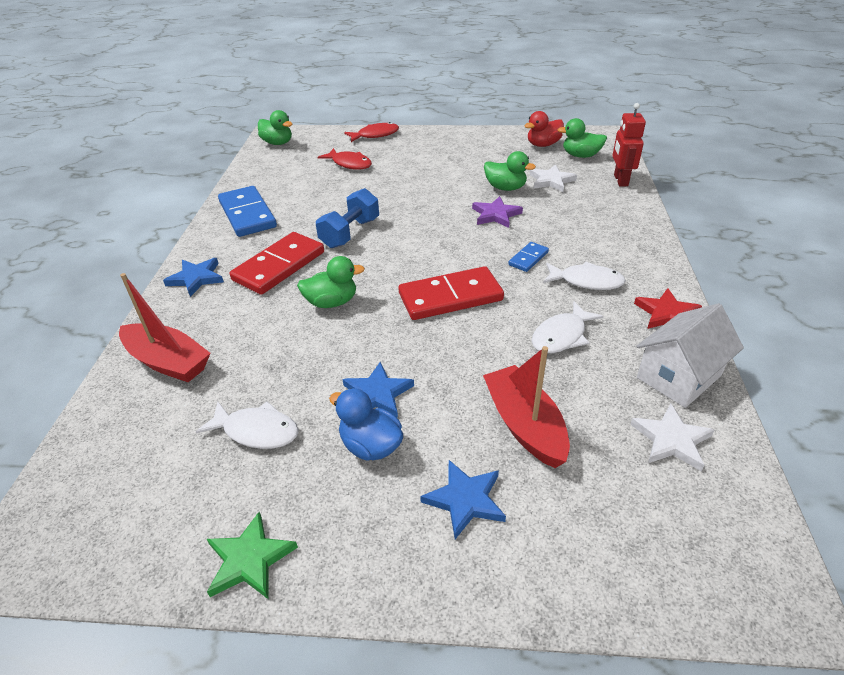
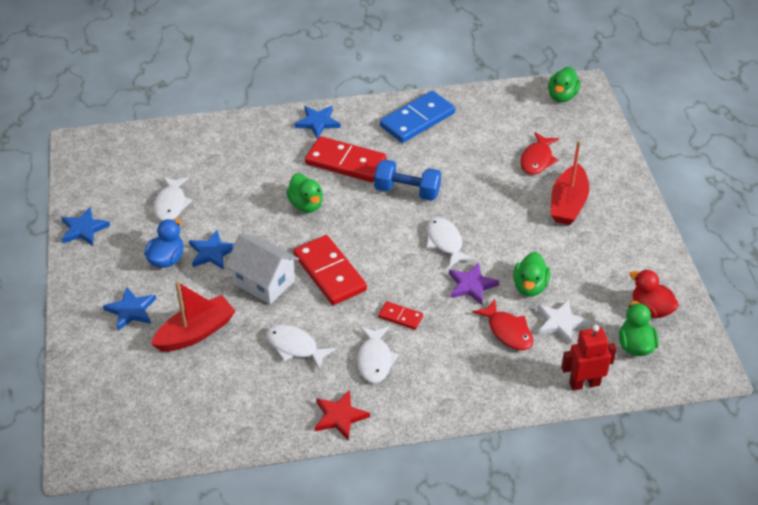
camera: 75 degrees right, 5 degrees up
(168, 362) = (224, 143): red boat -> red boat (568, 204)
(249, 560) = (83, 229): green star -> blue star
(375, 135) = (613, 163): red fish -> red fish (508, 331)
(433, 221) = (445, 242): none -> white fish
(528, 258) = (400, 317): blue domino -> red domino
(671, 440) = (194, 413): white star -> none
(679, 376) = (260, 421): white house -> white house (264, 282)

